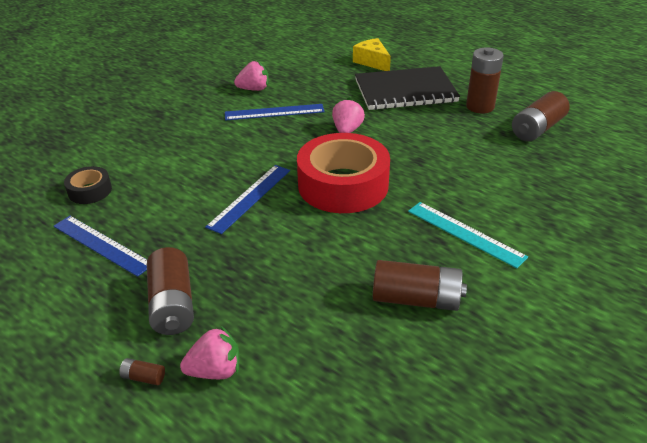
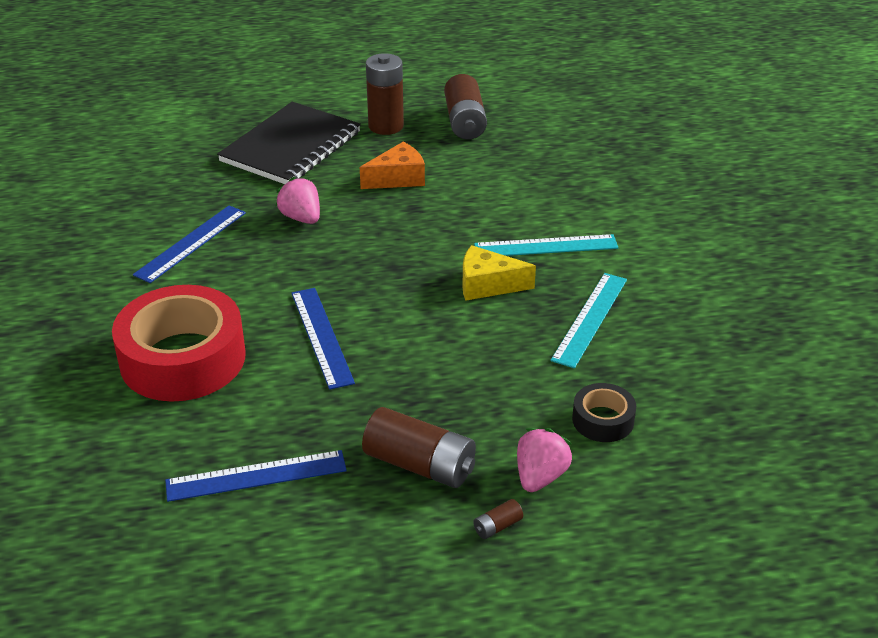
camera: 50 degrees left, 0 degrees up
(90, 191) = (136, 445): black tape -> black tape (603, 420)
(254, 89) = (119, 232): pink strawberry -> none
(343, 185) = (386, 270): red tape -> red tape (183, 358)
(372, 62) = (202, 132): yellow cheese -> yellow cheese (487, 285)
(416, 299) = (589, 319): brown battery -> turquoise ruler
(437, 139) = (398, 178): none -> orange cheese

